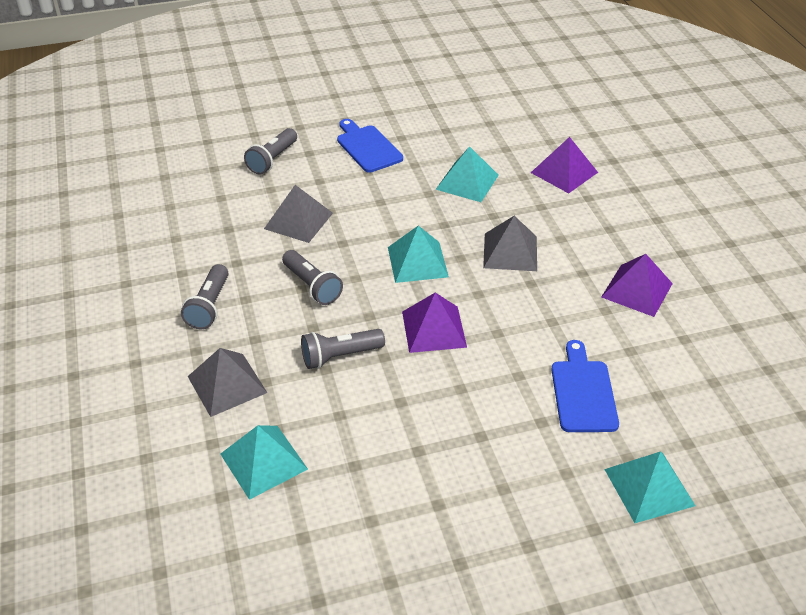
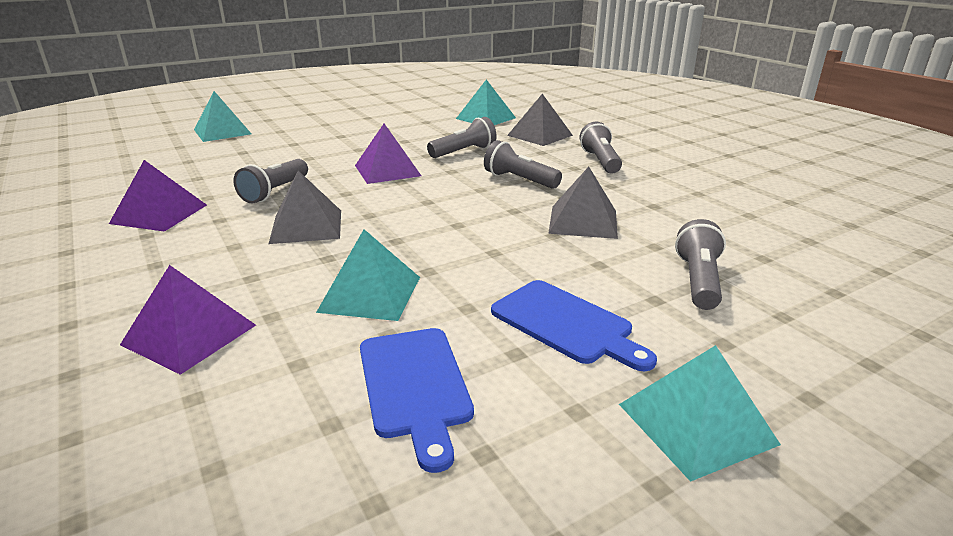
camera: 165 degrees right, 15 degrees down
(417, 262) = (419, 206): turquoise pyramid -> turquoise pyramid (696, 423)
(544, 308) = (275, 192): none -> grey flashlight
(583, 392) = (254, 156): blue cutting board -> blue cutting board (414, 386)

